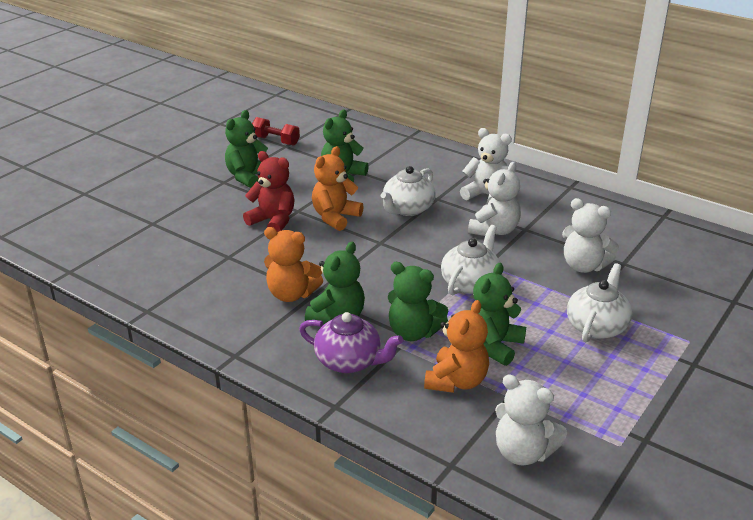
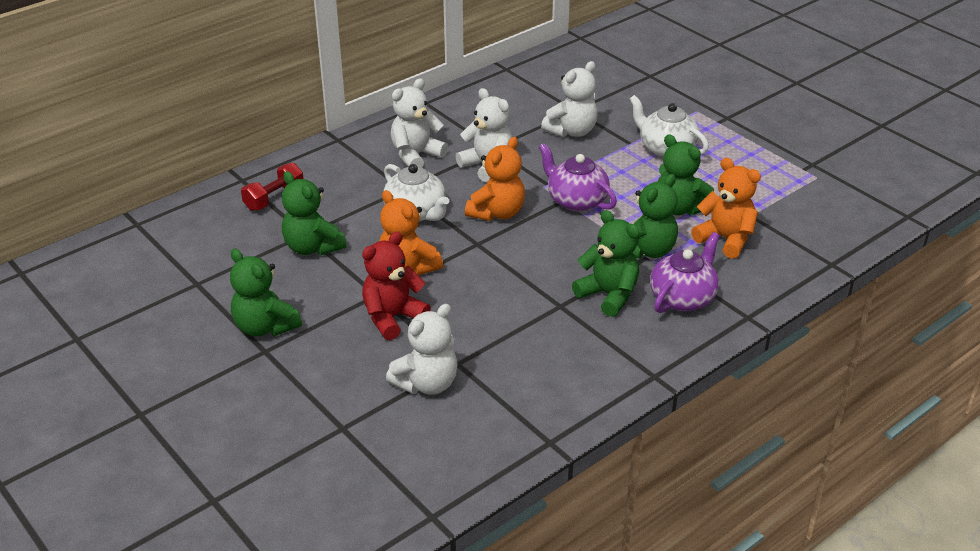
camera: 75 degrees left, 5 degrees up
(276, 141) = (176, 290): red dumbbell -> red dumbbell (274, 198)
(291, 294) = (555, 321): orange teddy bear -> orange teddy bear (497, 213)
(470, 283) = (576, 200): white teapot -> purple teapot
(523, 452) = (820, 224): white teddy bear -> white teddy bear (427, 383)

